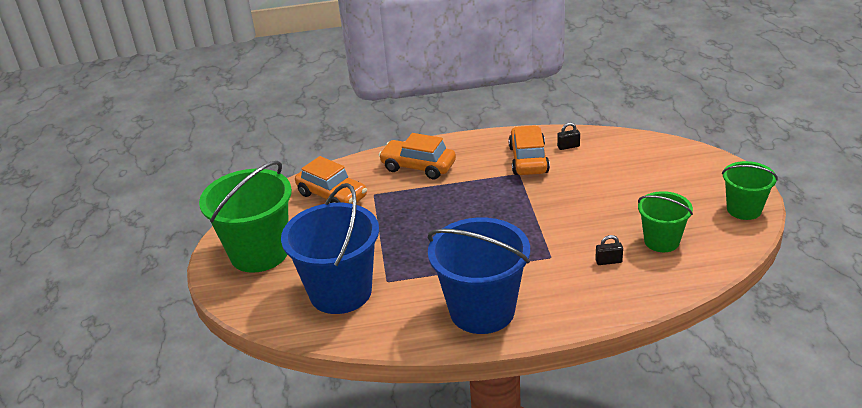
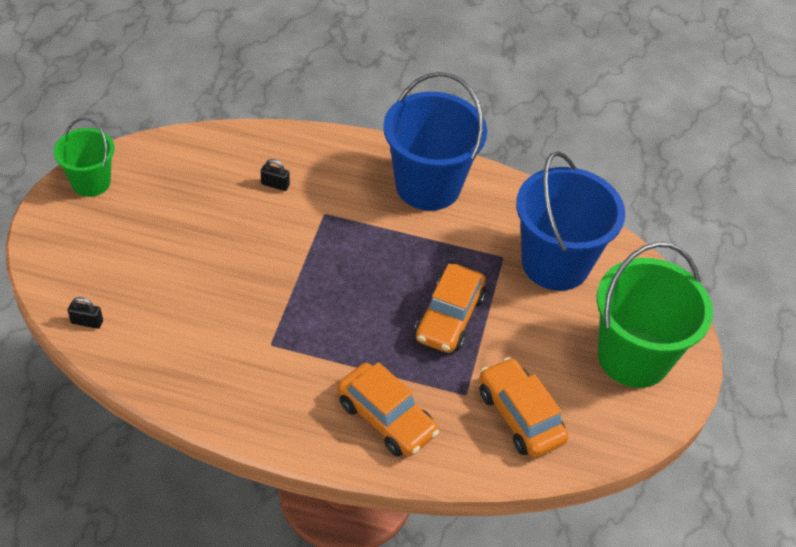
camera: 165 degrees left, 15 degrees up
(528, 160) = (241, 362): orange car -> orange car (449, 317)
(568, 146) = (175, 362): black padlock -> black padlock (87, 322)
(661, 241) = (206, 184): green bucket -> none

